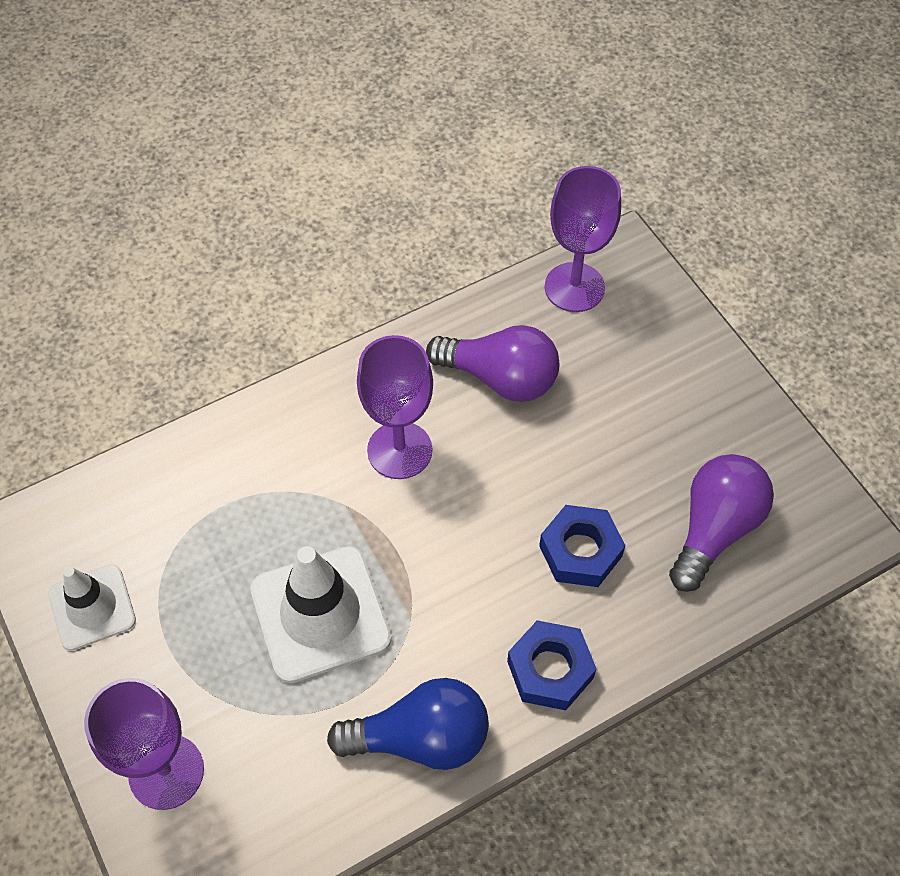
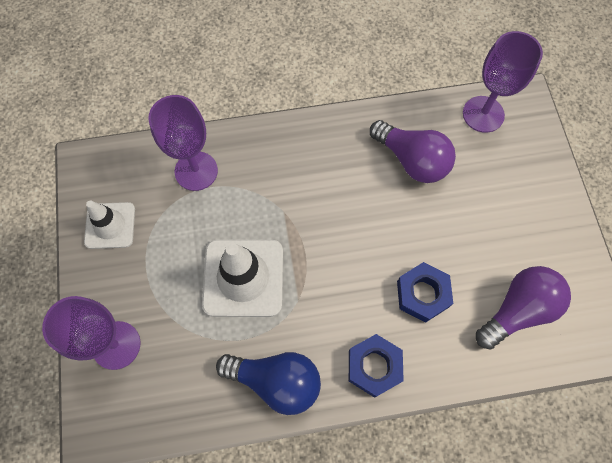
camera: 20 degrees right, 10 degrees up
(399, 450) = (330, 187): purple goblet -> purple goblet (196, 171)

